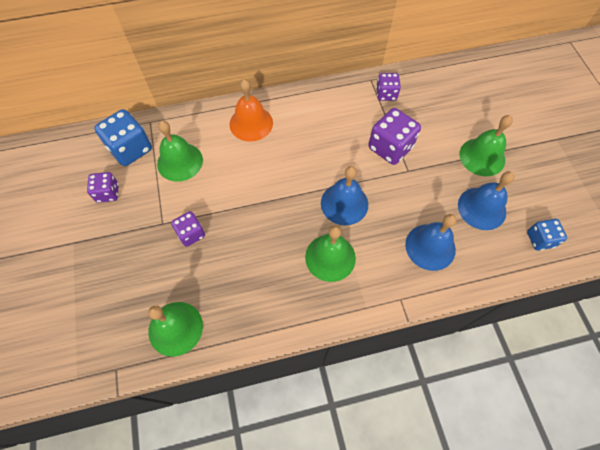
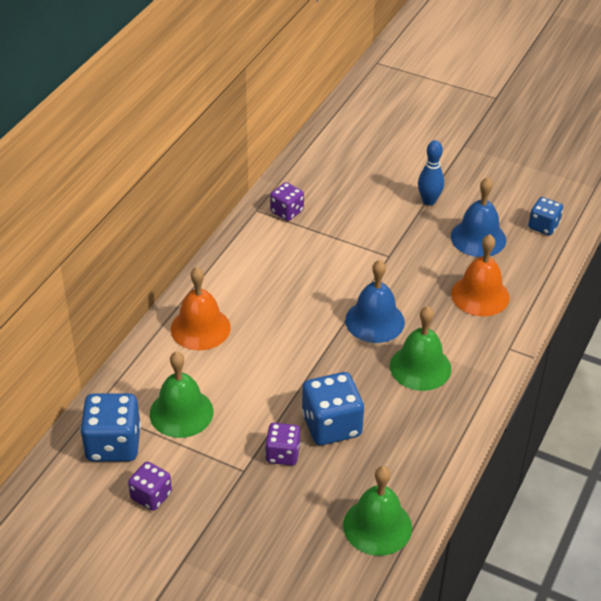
camera: 50 degrees left, 20 degrees down
(236, 243) = (331, 425): none -> blue dice
(390, 147) = (350, 250): purple dice -> none
(430, 247) = (480, 295): blue bell -> orange bell
(482, 157) = (429, 201): green bell -> blue bowling pin

